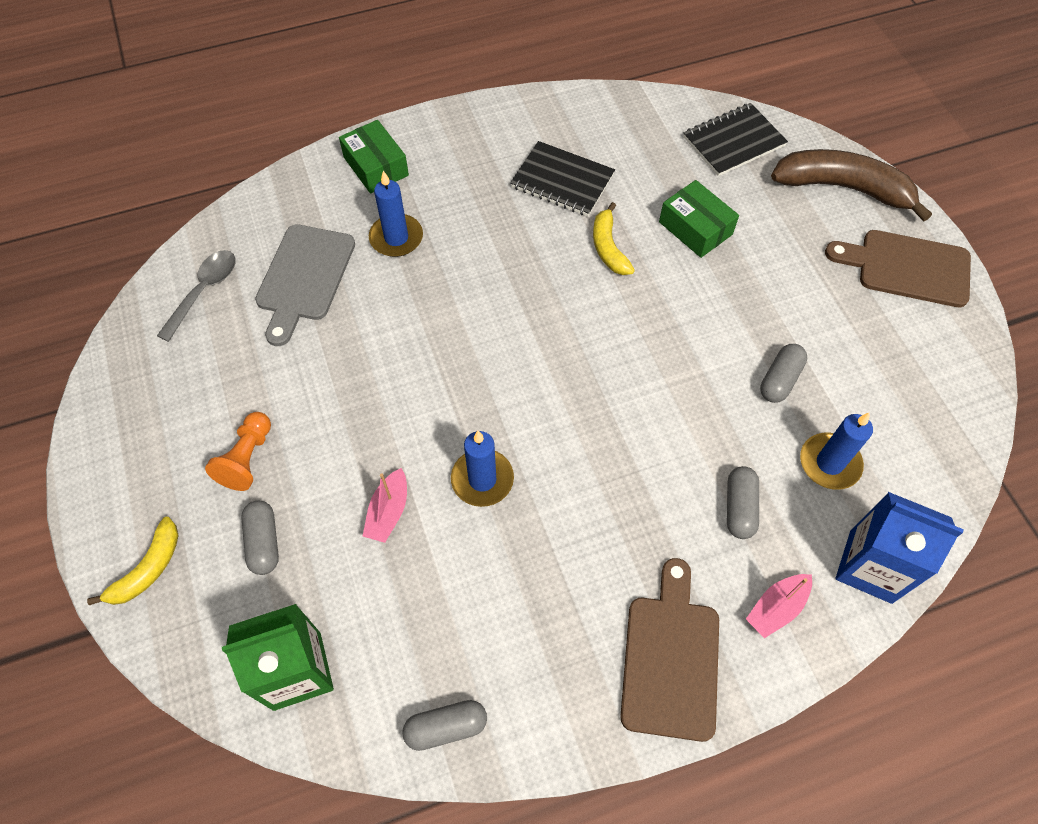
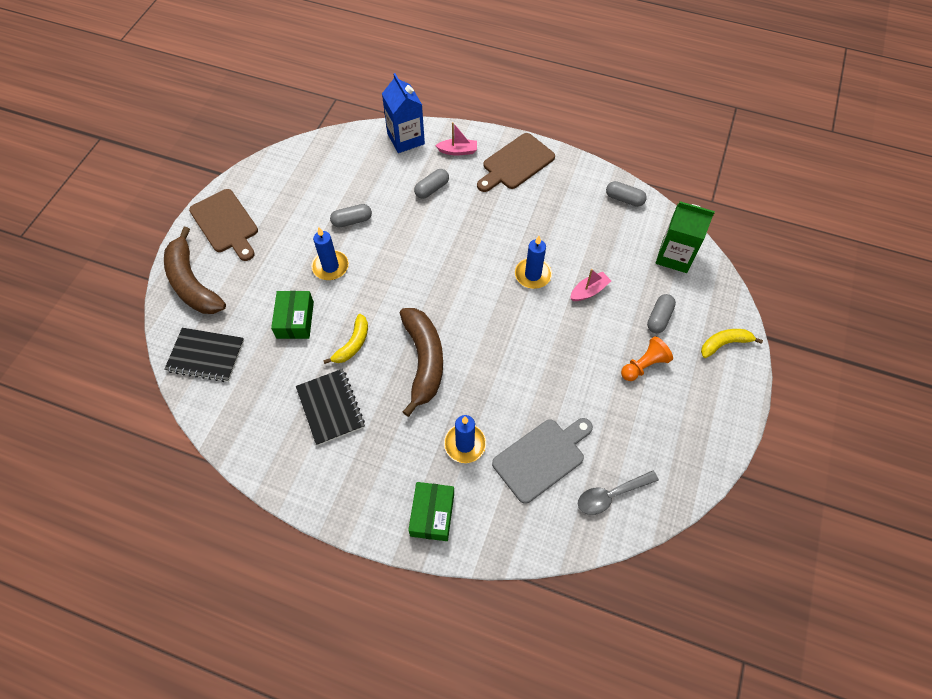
camera: 140 degrees left, 0 degrees up
(515, 283) = (424, 361): none -> brown banana
(829, 463) = (375, 178): blue candle -> blue candle (330, 266)

